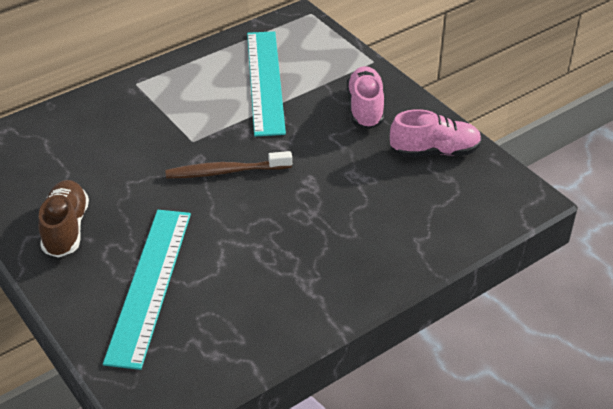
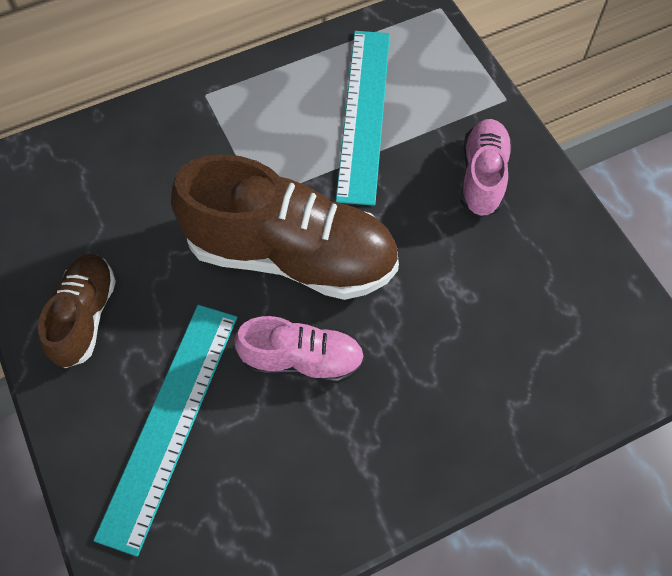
camera: 10 degrees right, 20 degrees up
(226, 172) = (291, 255): brown toothbrush -> brown shoe
(434, 151) = (559, 262): pink shoe -> pink shoe (302, 360)

